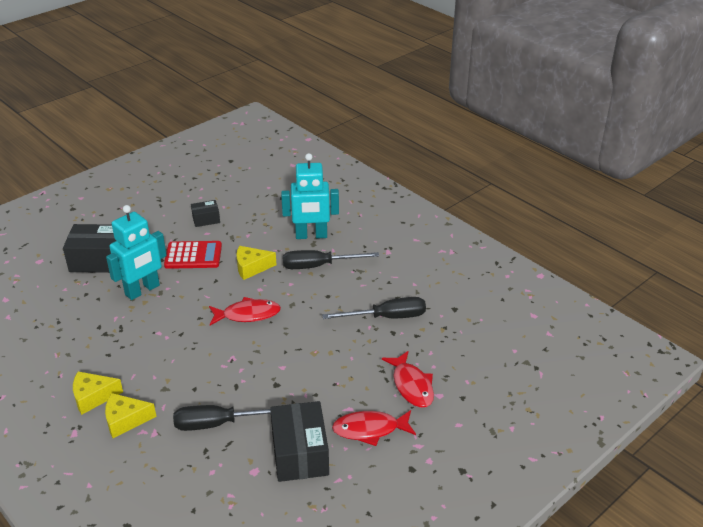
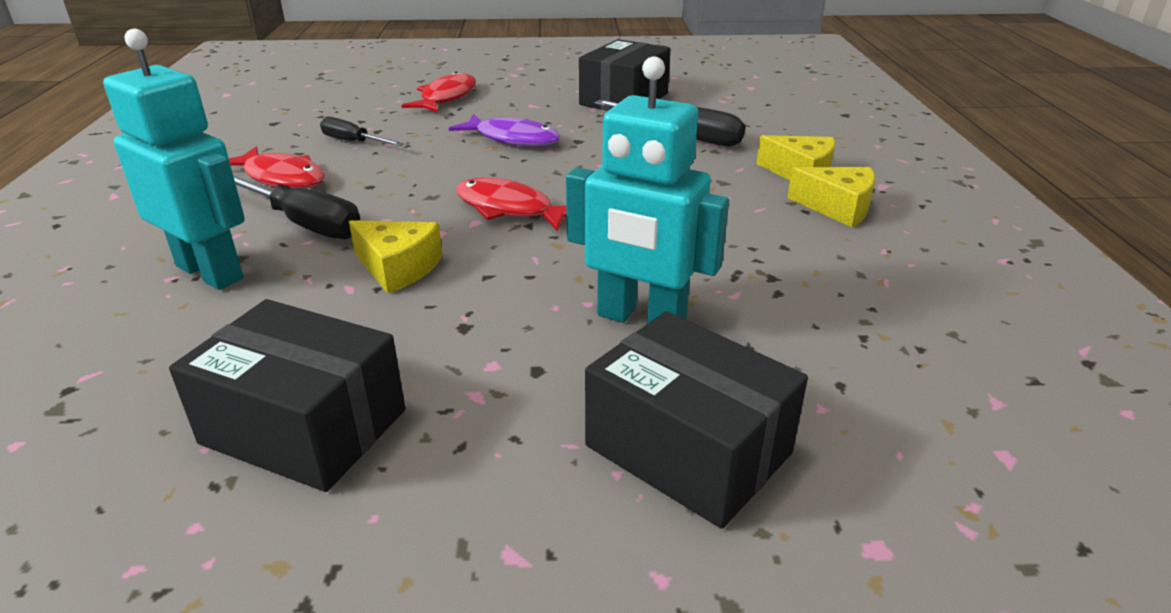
camera: 140 degrees left, 5 degrees down
(142, 290) = (640, 320): turquoise robot -> turquoise robot turned 150 degrees counterclockwise
(193, 255) = (461, 343): red calculator -> none
(206, 219) = (304, 426): black box -> black box, size x1.88
(312, 365) = (513, 139): none -> purple fish
(370, 430) = (537, 91): red fish -> red fish (282, 178)
(387, 317) = (353, 142): black screwdriver -> black screwdriver, size x0.62

